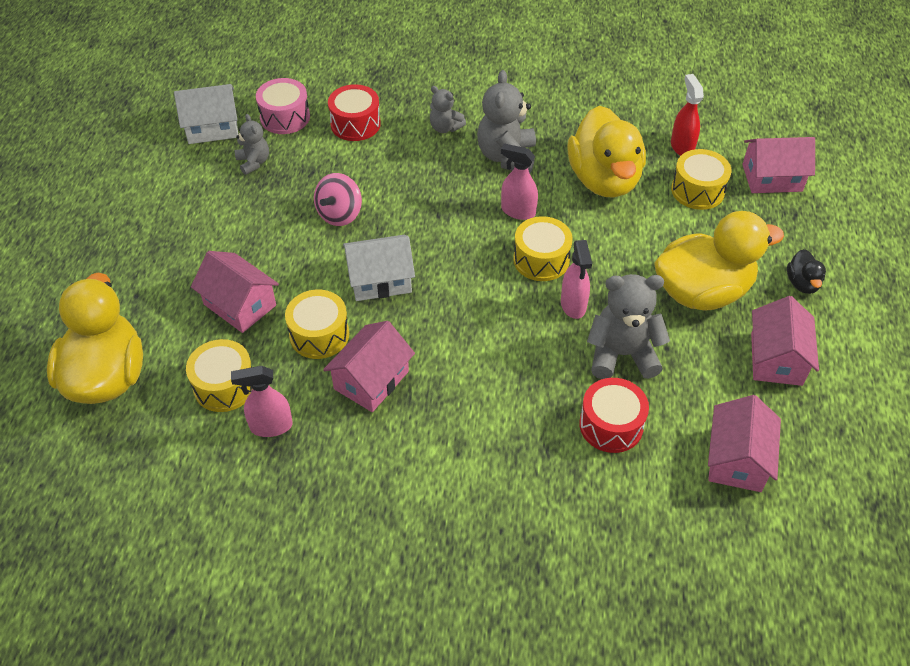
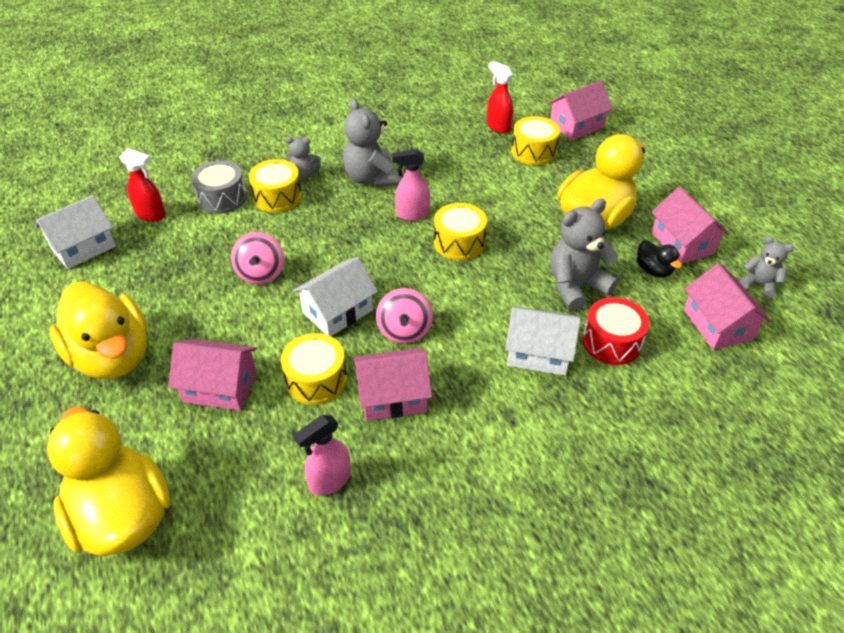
camera: 30 degrees left, 5 degrees down
(224, 386) = (257, 466): yellow drum -> yellow drum (277, 197)
(254, 162) = (146, 261): grey teddy bear -> grey teddy bear (759, 284)
(285, 117) = (151, 215): pink drum -> red spray bottle
(355, 124) = (222, 198): red drum -> grey drum
(371, 380) = (392, 396): pink house -> pink house turned 75 degrees clockwise
(425, 325) = (404, 331): none -> pink spinning top
(531, 402) = (538, 353): none -> white house
(573, 305) = (511, 266): pink spray bottle -> none
(604, 180) = (460, 168): yellow duck -> yellow duck (113, 356)
(802, 283) = (655, 186): black duck -> black duck (653, 270)

